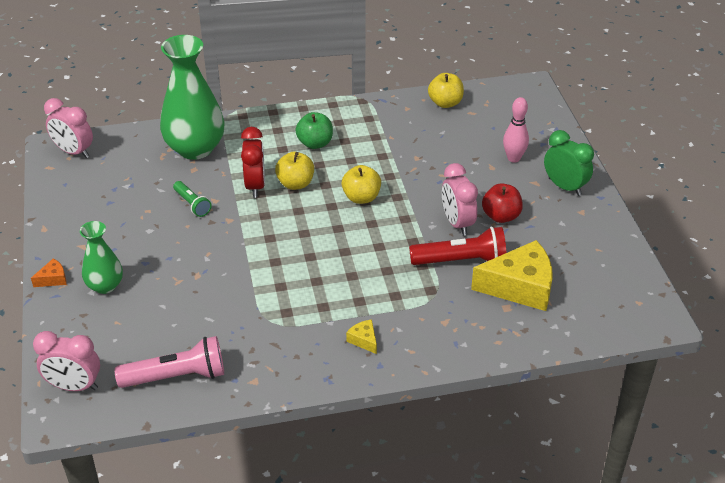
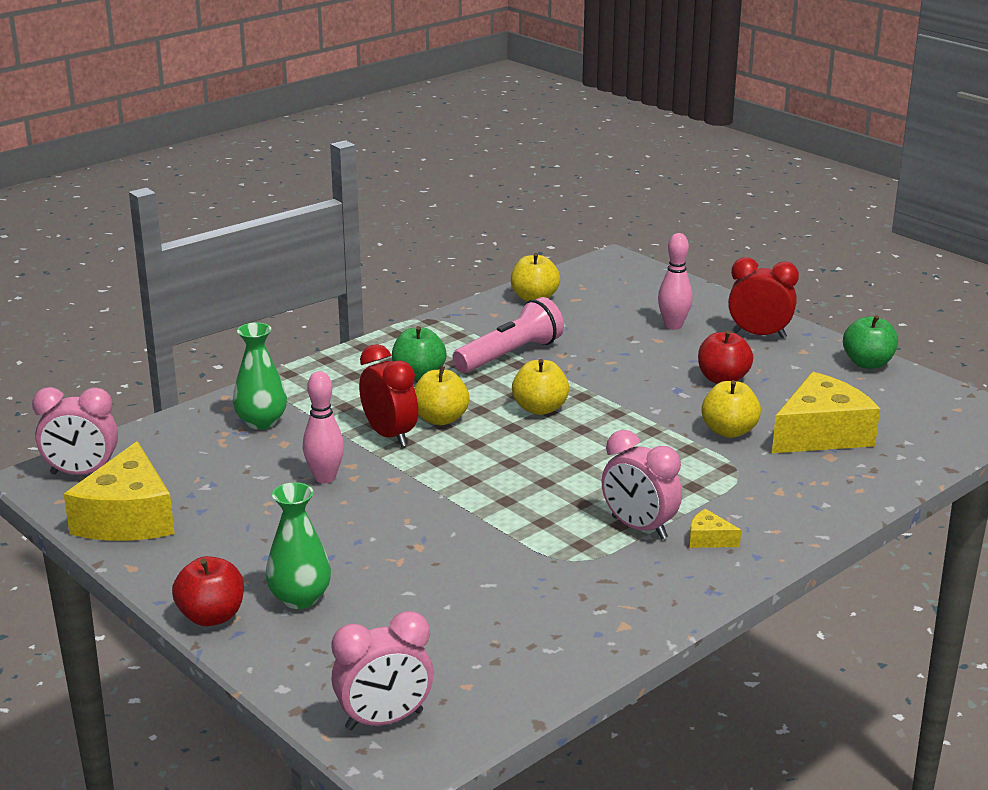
camera: 30 degrees left, 15 degrees down
(53, 279) = (211, 616): orange cheese -> red apple
(70, 193) = (128, 518): none -> yellow cheese
(177, 376) = (517, 657): pink flashlight -> pink flashlight (510, 355)
(192, 204) = (325, 478): green flashlight -> pink bowling pin
(195, 148) = (261, 422): green vase -> green vase, size x0.55
(457, 223) = (682, 399): pink clock -> pink clock (639, 528)
(461, 261) = (729, 431): red flashlight -> yellow apple
(564, 187) = (759, 335): green clock -> red clock
(616, 239) = (867, 363): none -> green apple

